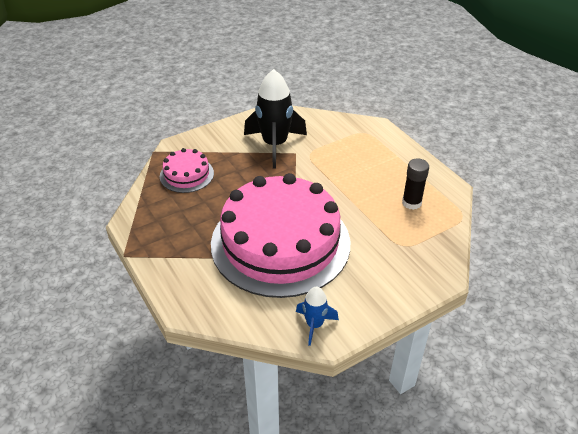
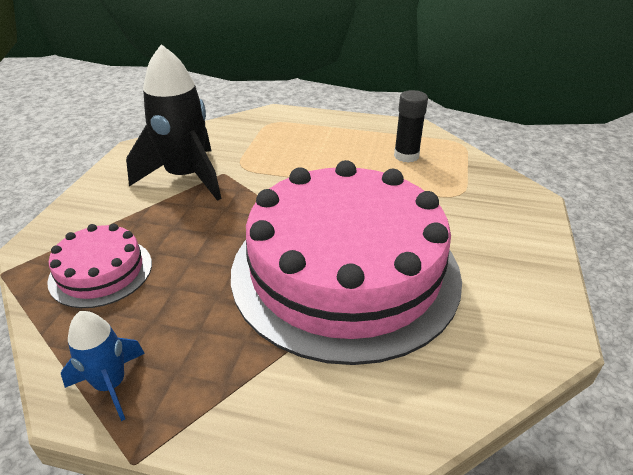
camera: 45 degrees left, 5 degrees down
(314, 325) = (521, 333): blue rocket -> blue rocket (111, 385)

